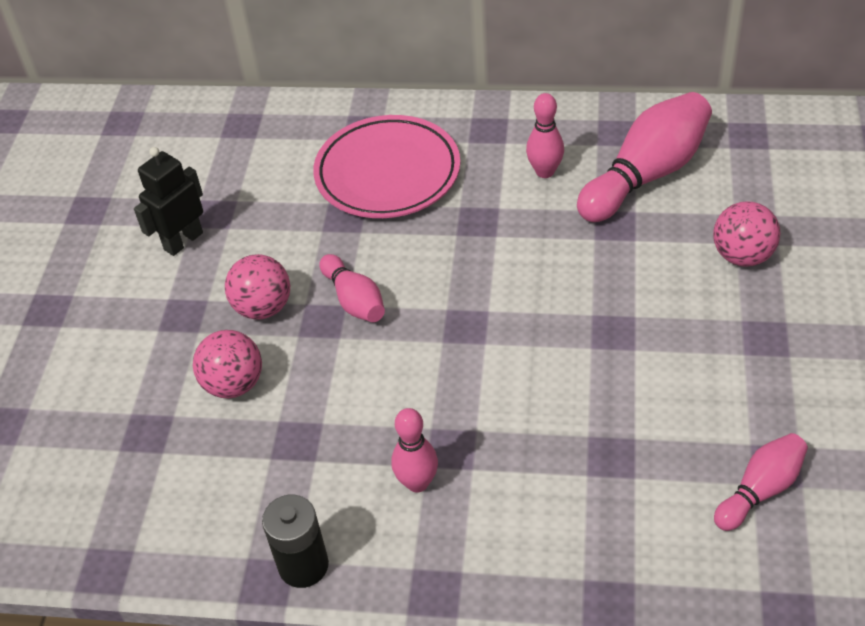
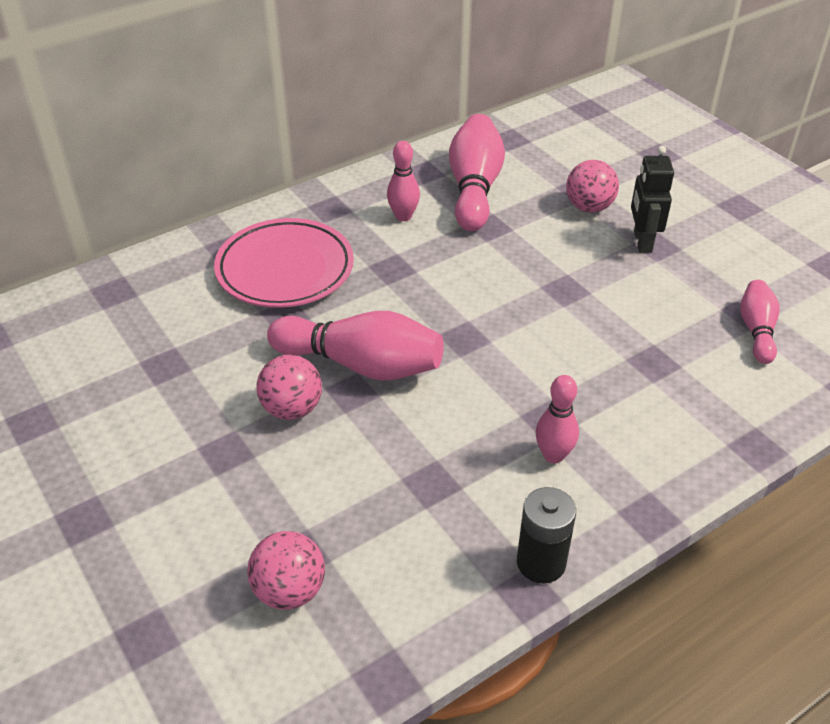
camera: 45 degrees left, 5 degrees down
(183, 241) = (160, 399): black robot -> black robot (642, 241)
(234, 384) = (333, 475): pink ball -> pink ball (289, 591)
(354, 300) = (361, 365): pink bowling pin -> pink bowling pin, size x1.77

